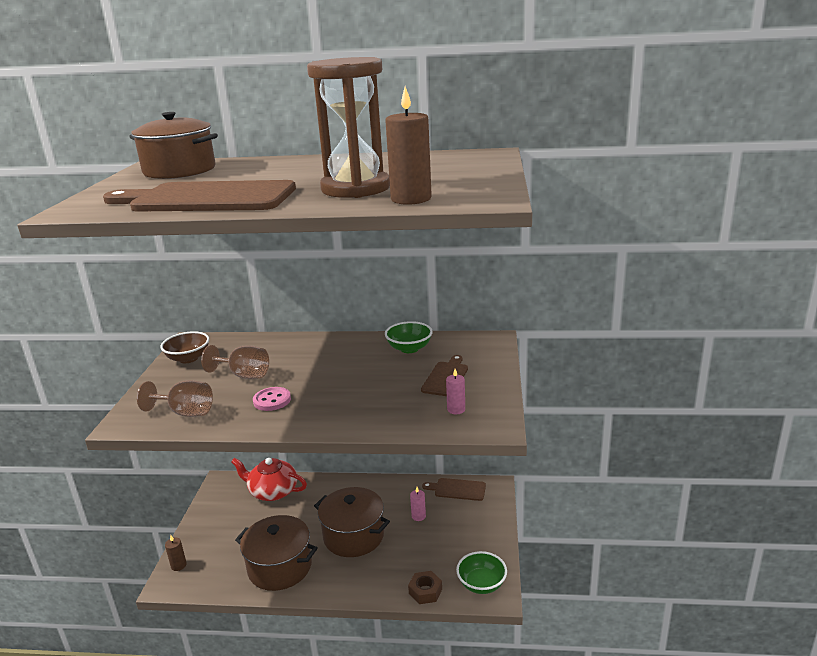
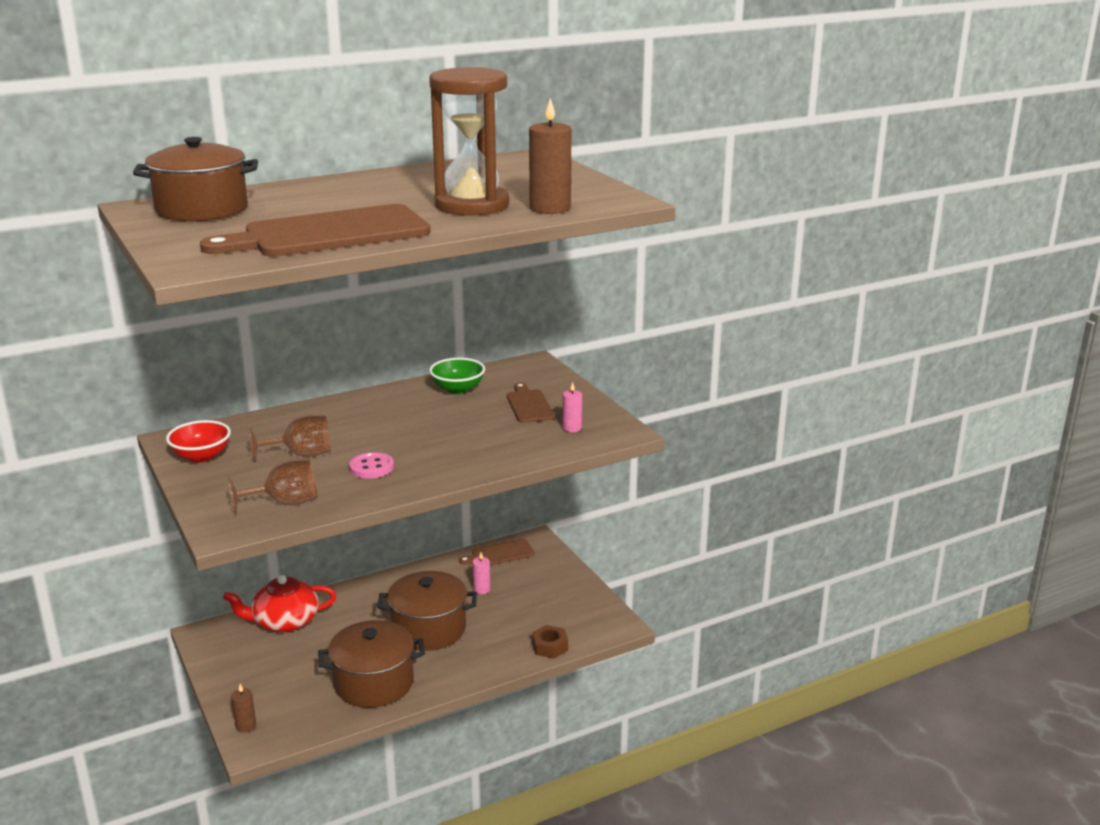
camera: 35 degrees left, 0 degrees up
(188, 358) = (201, 456): brown bowl -> red bowl
(481, 584) = (597, 622): green bowl -> none

